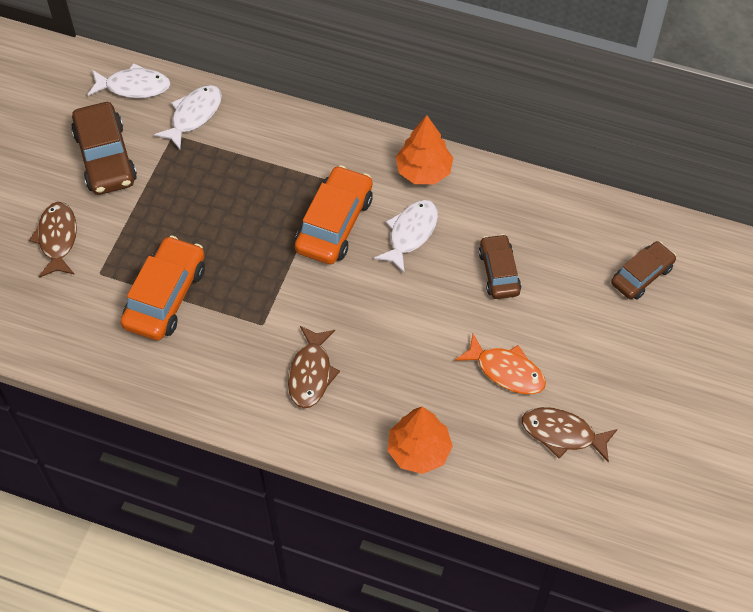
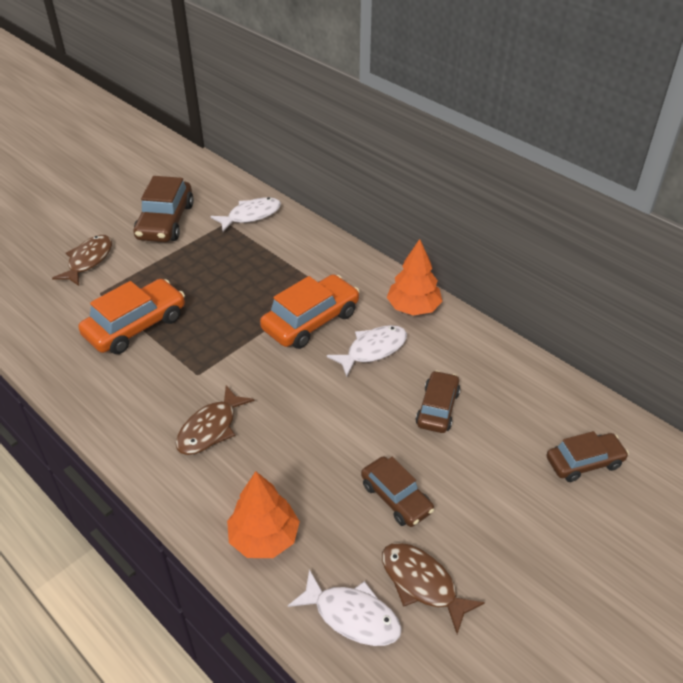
camera: 25 degrees right, 15 degrees down
(134, 86) = (220, 186): white fish -> white fish (352, 616)
(506, 371) = (396, 498): orange fish -> brown car

